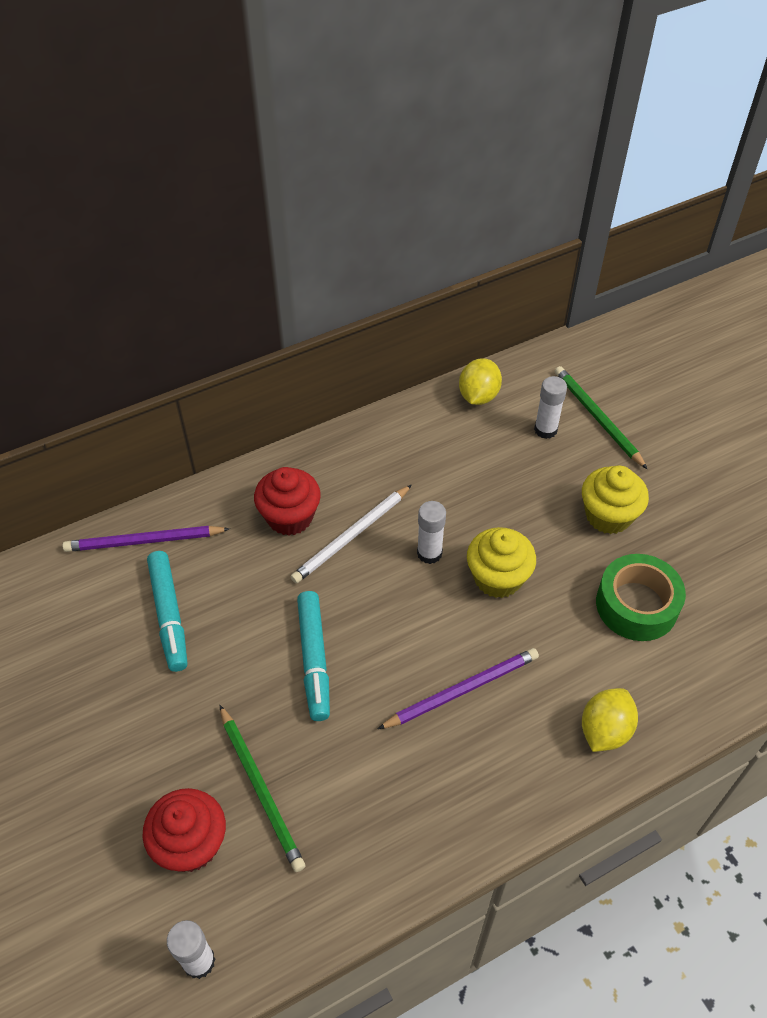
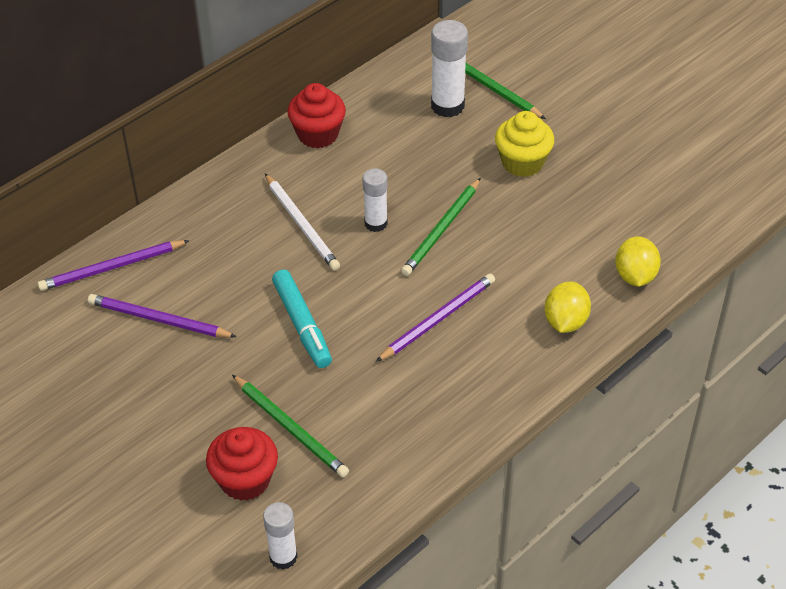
camera: 15 degrees left, 5 degrees down
(169, 615) = (158, 320): turquoise marker -> purple pencil
(290, 517) = (240, 221): red cupcake -> red cupcake (318, 134)
(351, 536) = (302, 224): white pencil -> white pencil turned 60 degrees counterclockwise
(478, 396) = (378, 90): yellow lemon -> yellow lemon (635, 276)
(498, 578) = (441, 230): yellow cupcake -> green pencil
(545, 430) = (447, 106): white glue stick -> white glue stick, size x1.56
(636, 605) = (566, 225): green tape -> none

